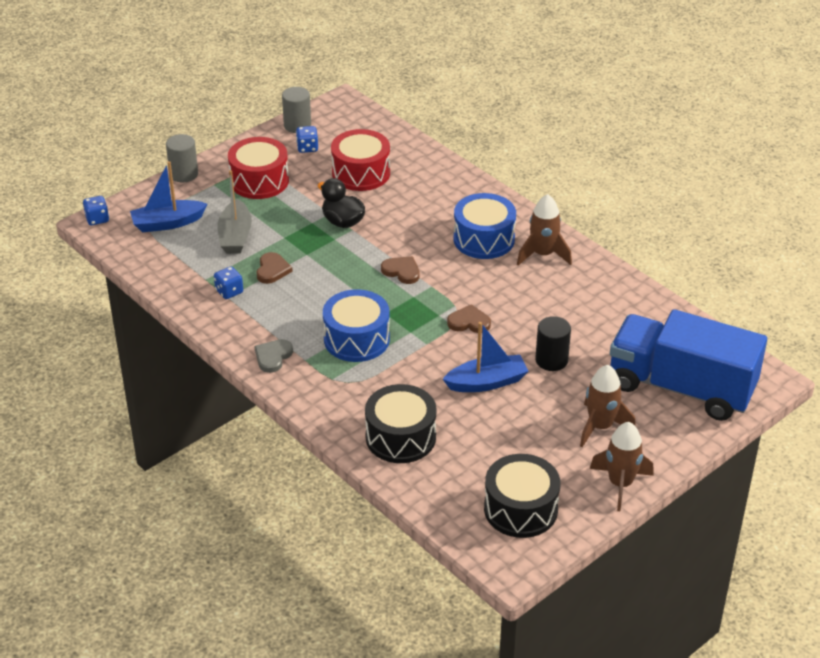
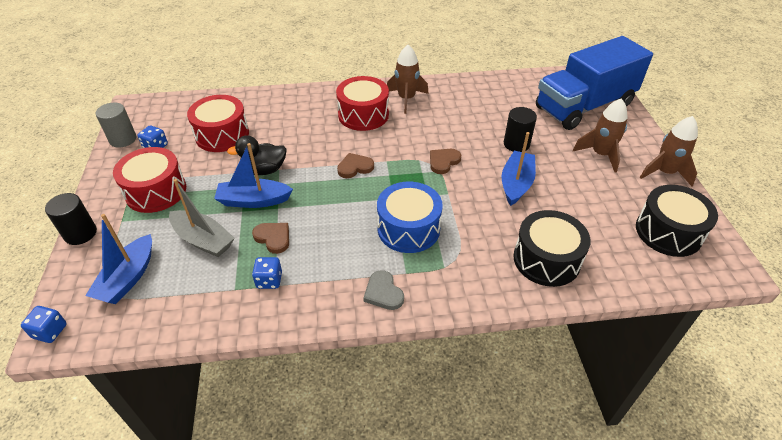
camera: 55 degrees left, 5 degrees up
(184, 174) = (80, 233): grey cylinder -> black cylinder
(301, 237) = (254, 200): none -> blue boat
(484, 239) = (363, 115): blue drum -> red drum

